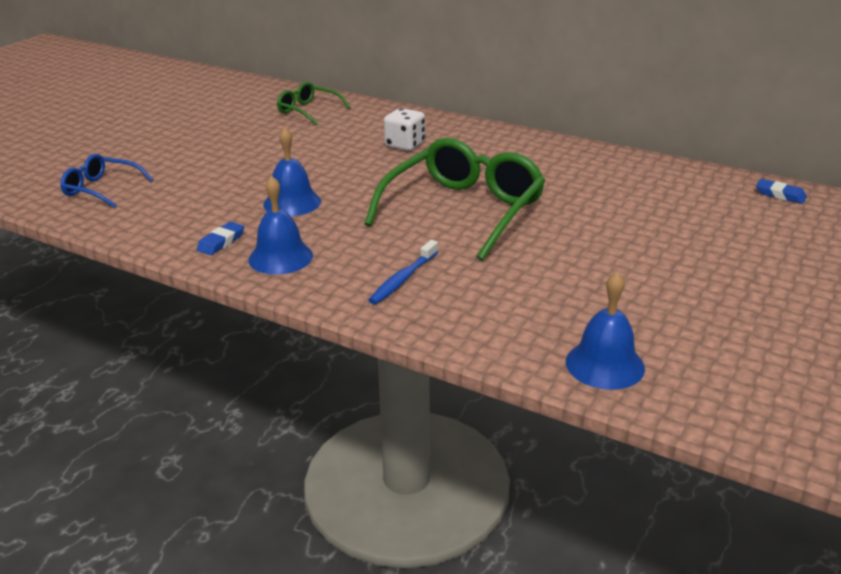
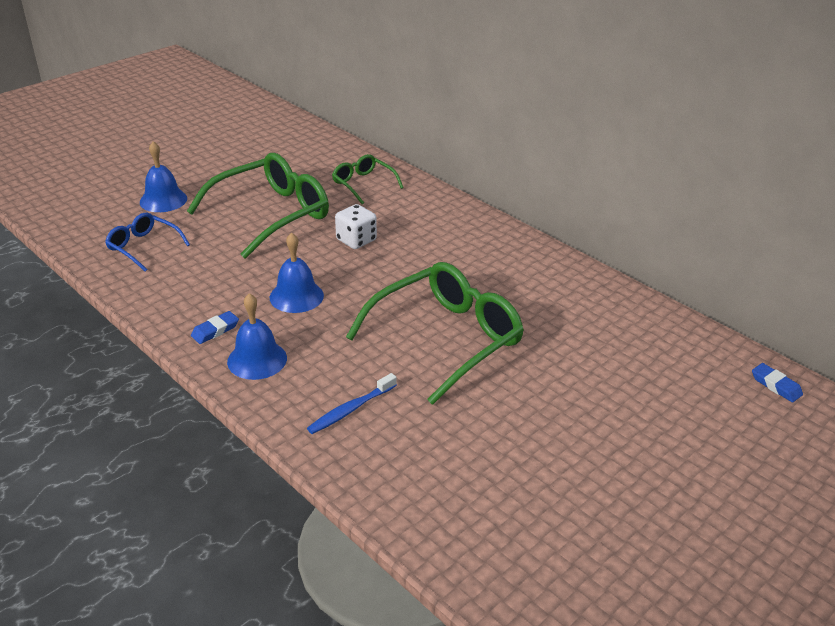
camera: 15 degrees right, 5 degrees up
(227, 145) = (272, 214): none -> green glasses
(405, 145) = (432, 244): white dice -> white dice (356, 240)
(605, 364) = (482, 554): blue bell -> blue bell (163, 200)

